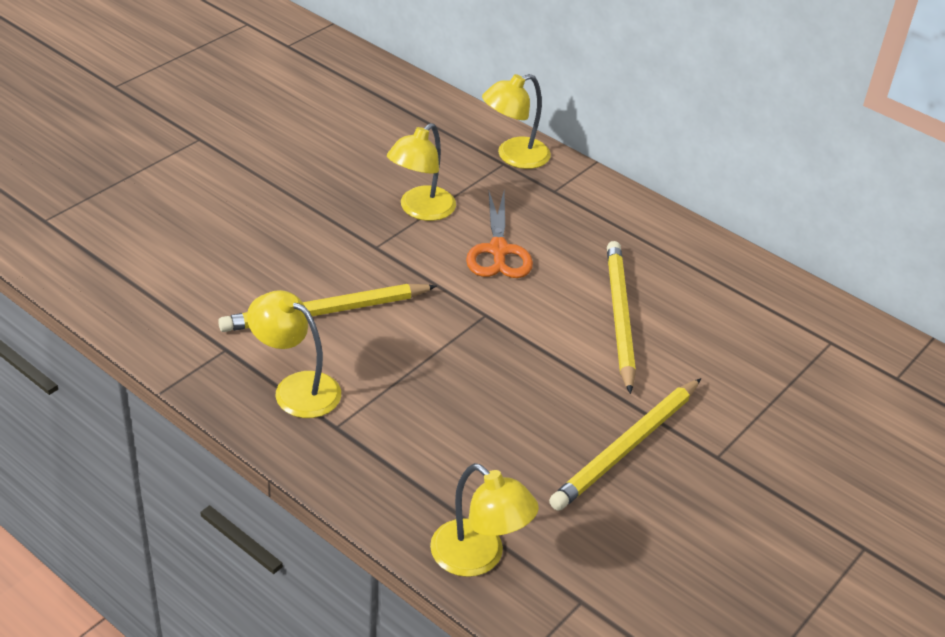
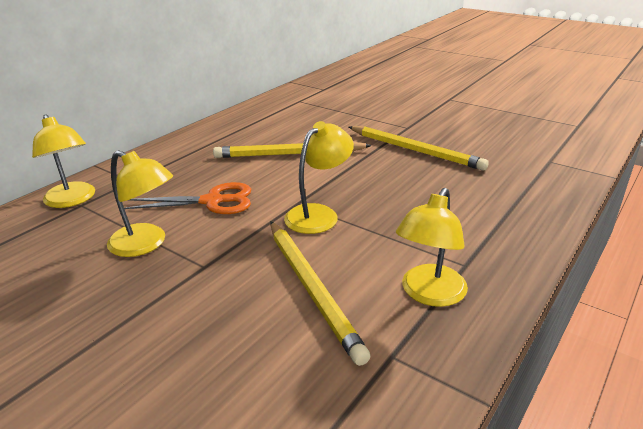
camera: 90 degrees left, 10 degrees down
(478, 558) = (548, 193): yellow lamp -> yellow lamp (318, 214)

